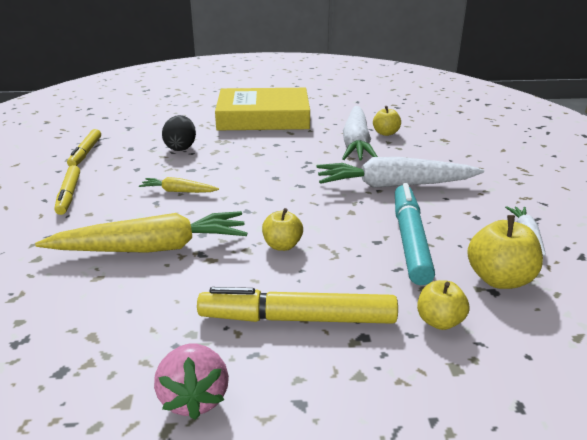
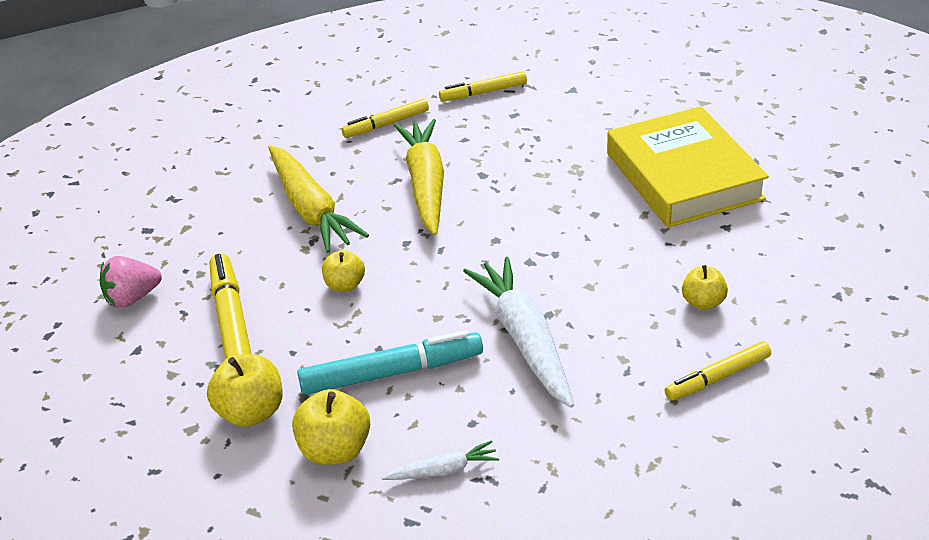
camera: 75 degrees right, 10 degrees up
(178, 191) = (426, 185): yellow carrot -> yellow carrot, size x2.10
(181, 148) = (536, 147): black egg -> none
(356, 143) = (643, 281): white carrot -> none
(439, 321) = (251, 412): yellow apple -> yellow apple, size x1.55
(453, 141) = (718, 378): none -> yellow marker

